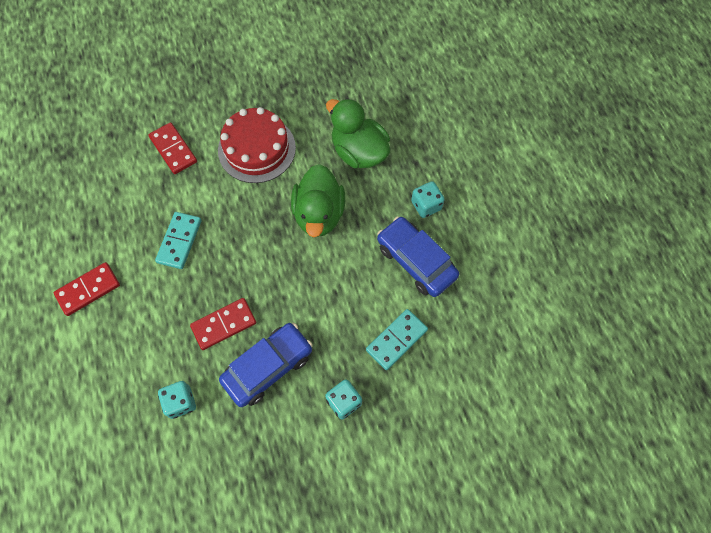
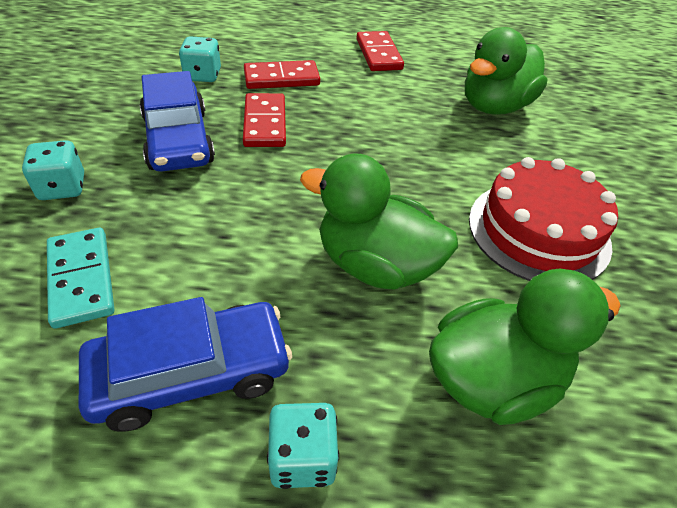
camera: 110 degrees right, 20 degrees down
(136, 192) = (494, 107): none -> green duck
(173, 150) = (556, 149): red domino -> red domino (281, 78)
(179, 241) = (404, 120): turquoise domino -> none

